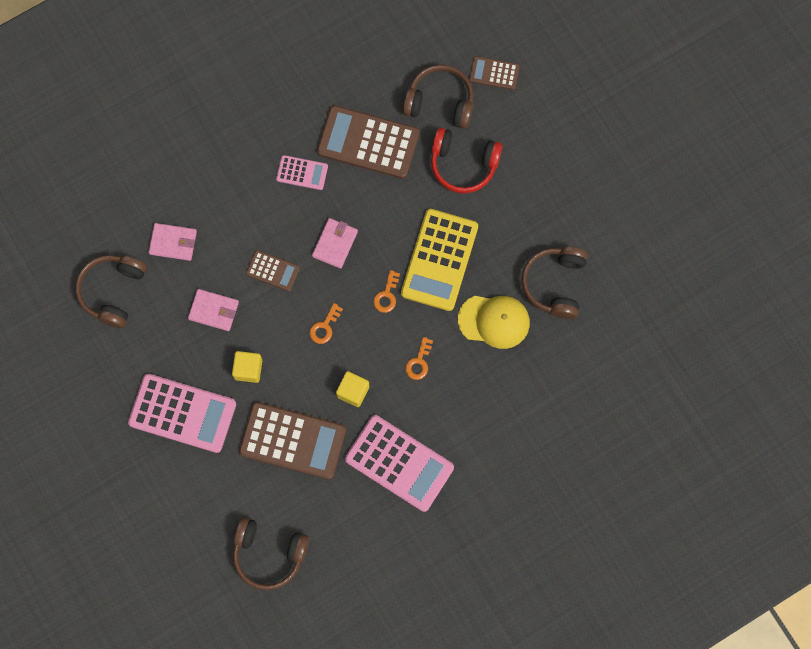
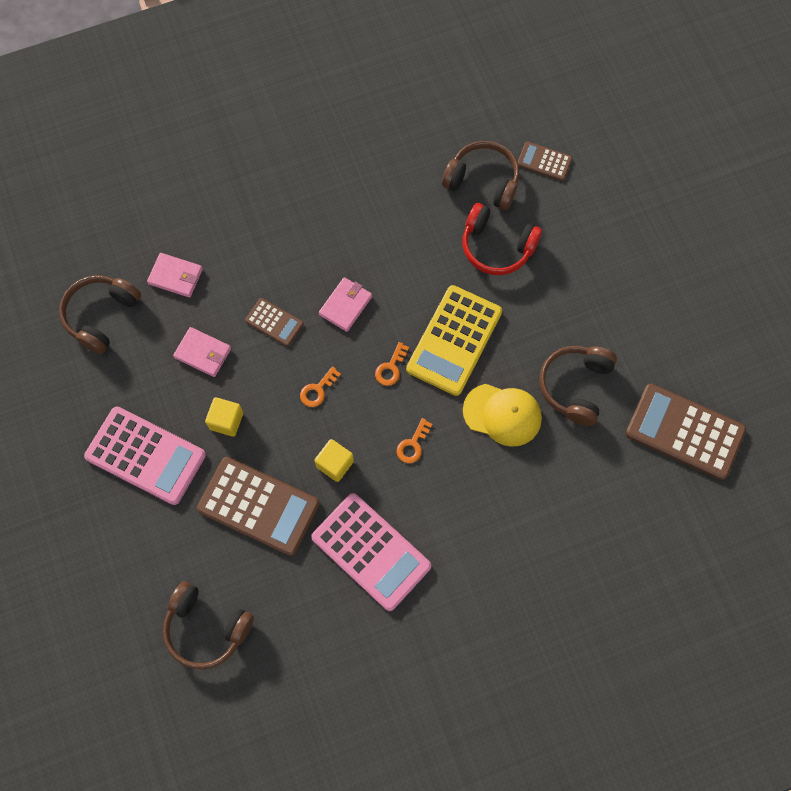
camera: 10 degrees right, 5 degrees down
(302, 173) = (325, 228): pink calculator -> none
(368, 142) = (400, 209): brown calculator -> brown calculator (684, 432)

